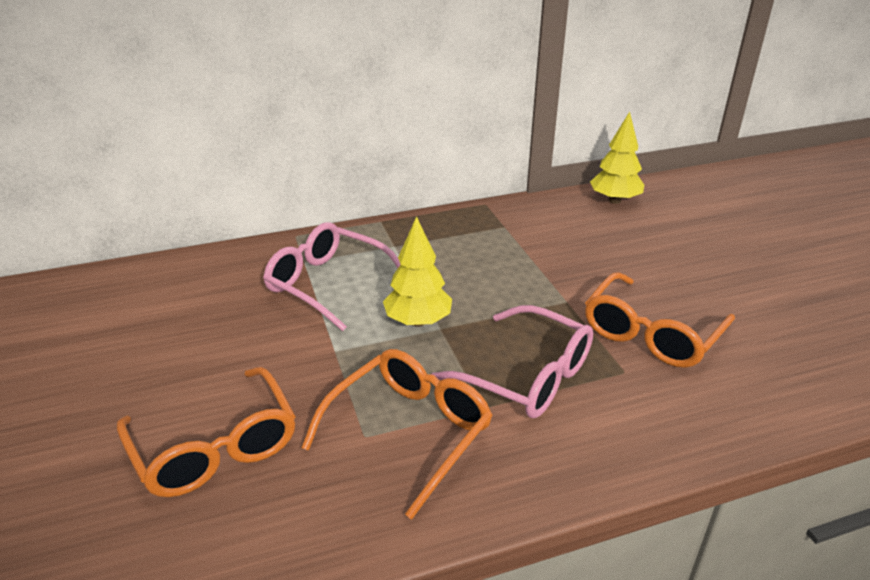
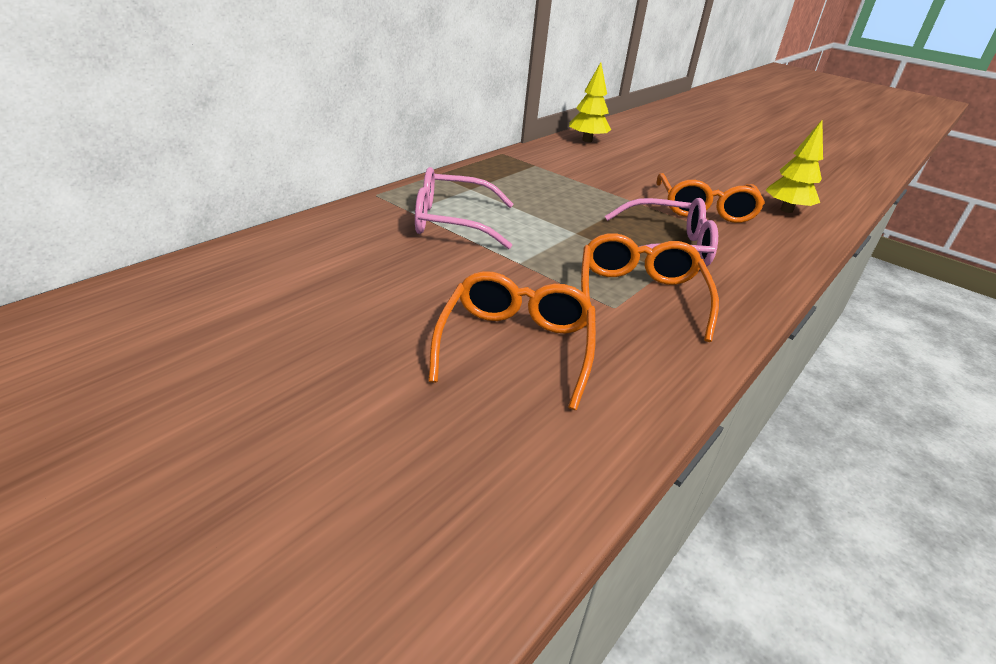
camera: 35 degrees left, 0 degrees up
(215, 447) = (516, 346): orange glasses -> orange glasses turned 105 degrees counterclockwise
(418, 321) = (555, 231): yellow tree -> yellow tree (786, 210)

